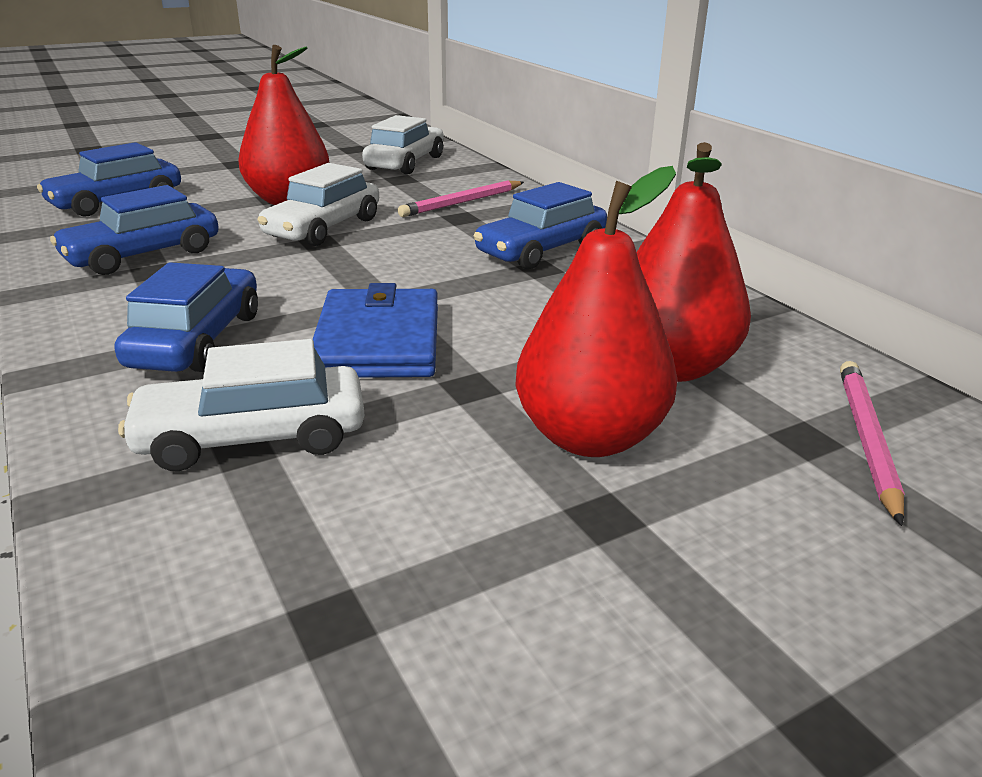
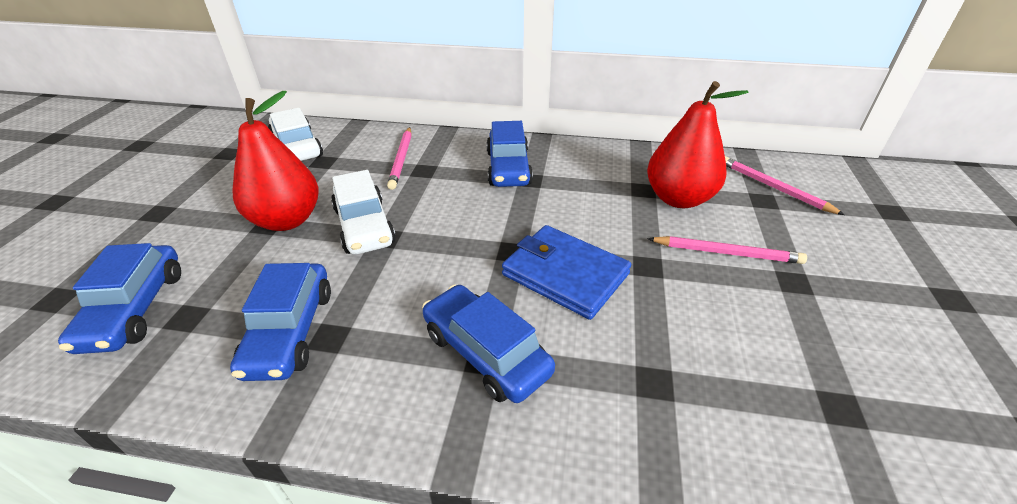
camera: 50 degrees left, 10 degrees up
(252, 437) = (644, 372): white car -> none
(590, 437) = (726, 253): red pear -> pink pencil

